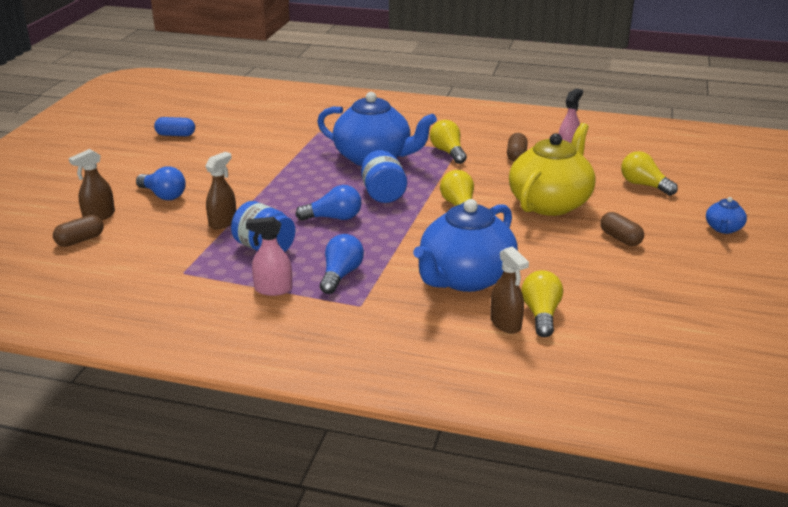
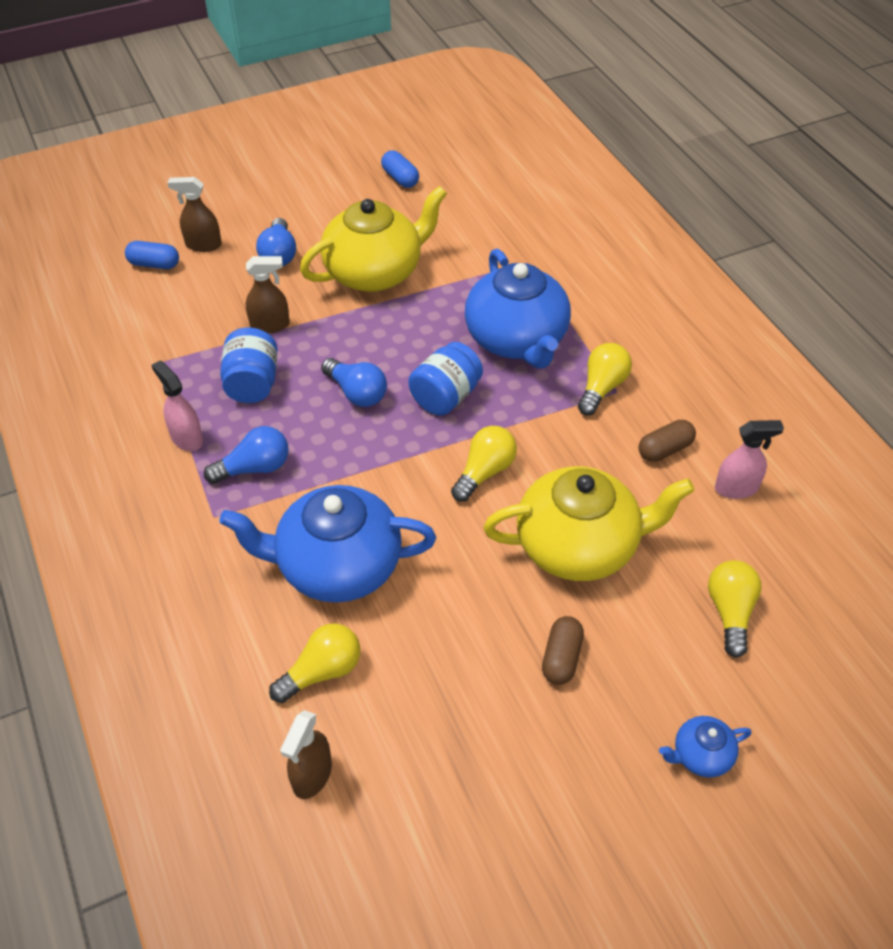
camera: 50 degrees right, 20 degrees up
(80, 240) = (154, 264): brown capsule -> blue capsule
(241, 173) = (374, 272): none -> yellow teapot
(505, 324) = (278, 651): brown spray bottle -> brown spray bottle (312, 775)

